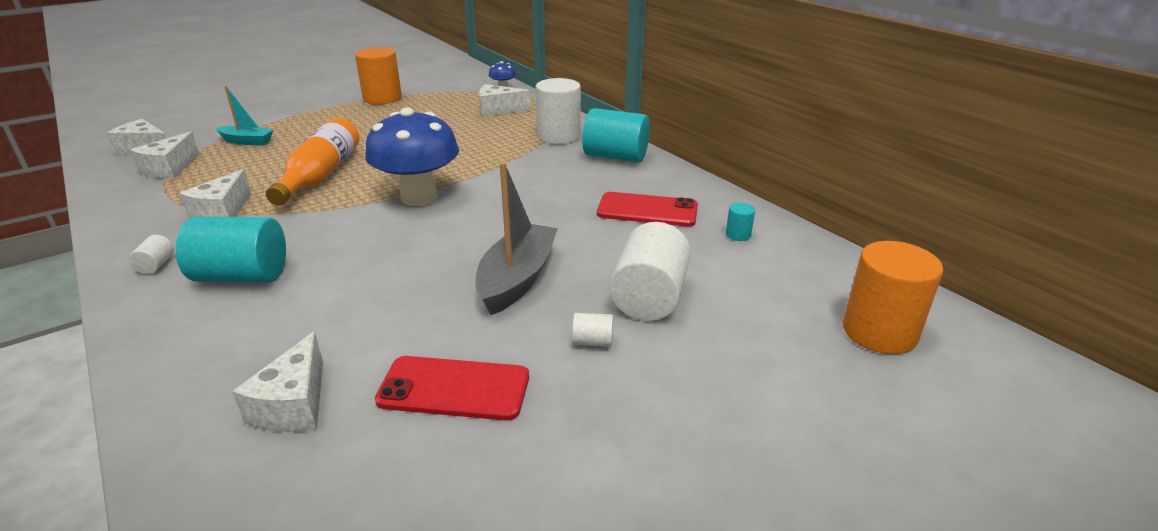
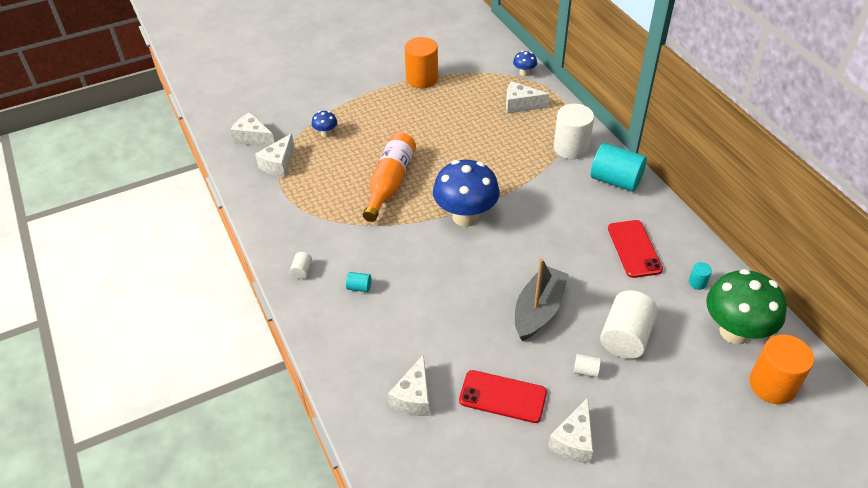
camera: 10 degrees right, 15 degrees up
(222, 212) = (330, 220): white cheese -> white cheese (573, 441)
(242, 276) = (359, 287): turquoise cylinder -> turquoise cylinder, size x0.44
(247, 141) = (326, 133): turquoise boat -> blue mushroom
(647, 210) = (634, 249): red phone -> red phone turned 60 degrees clockwise
(804, 278) = (735, 332): none -> green mushroom

